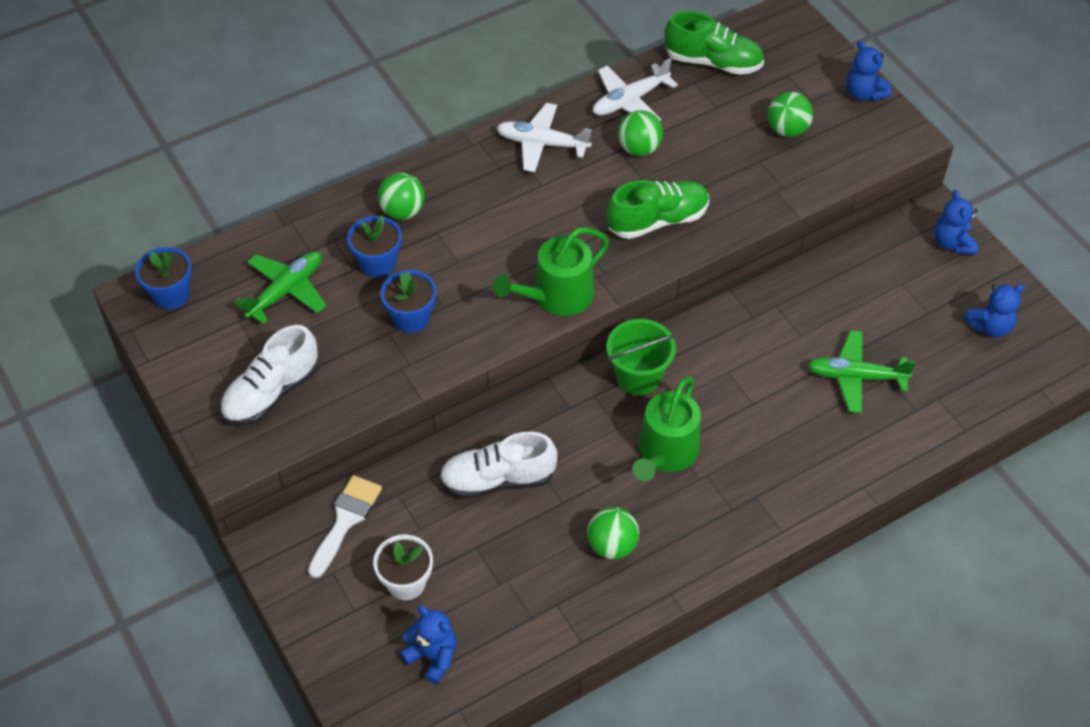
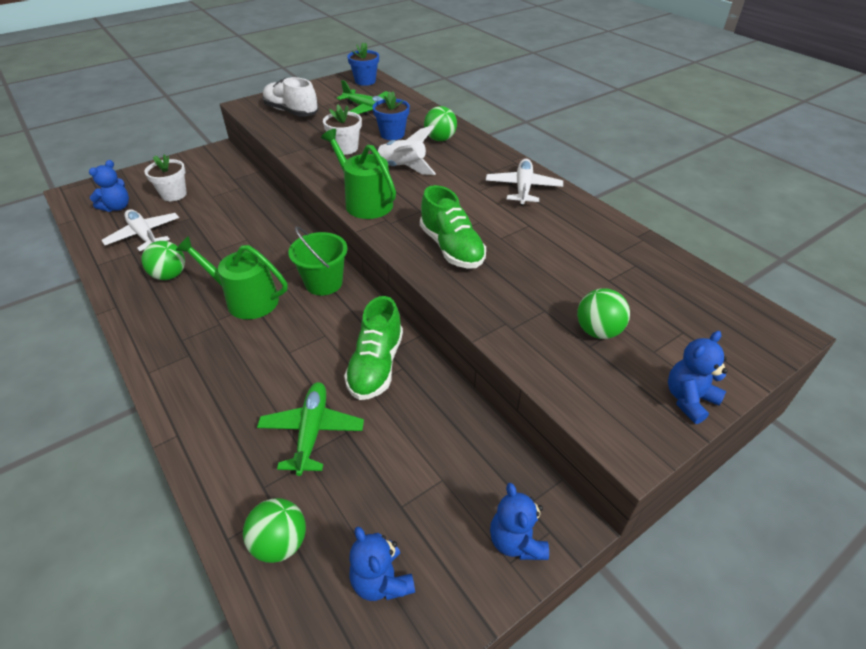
camera: 85 degrees right, 10 degrees down
(345, 520) = (226, 171): white brush -> none
(411, 318) = (345, 148): blue flower pot -> white flower pot
(478, 256) = (402, 168): none -> white rocket
(498, 479) = (241, 223): white shoe -> none
(630, 101) = (592, 228): white plane -> white plane (144, 235)
(639, 148) = (535, 235): green ball -> green ball (280, 543)
(713, 62) = (671, 276): green shoe -> green shoe (376, 365)
(952, 243) = (516, 541): blue teddy bear -> blue teddy bear turned 90 degrees counterclockwise

